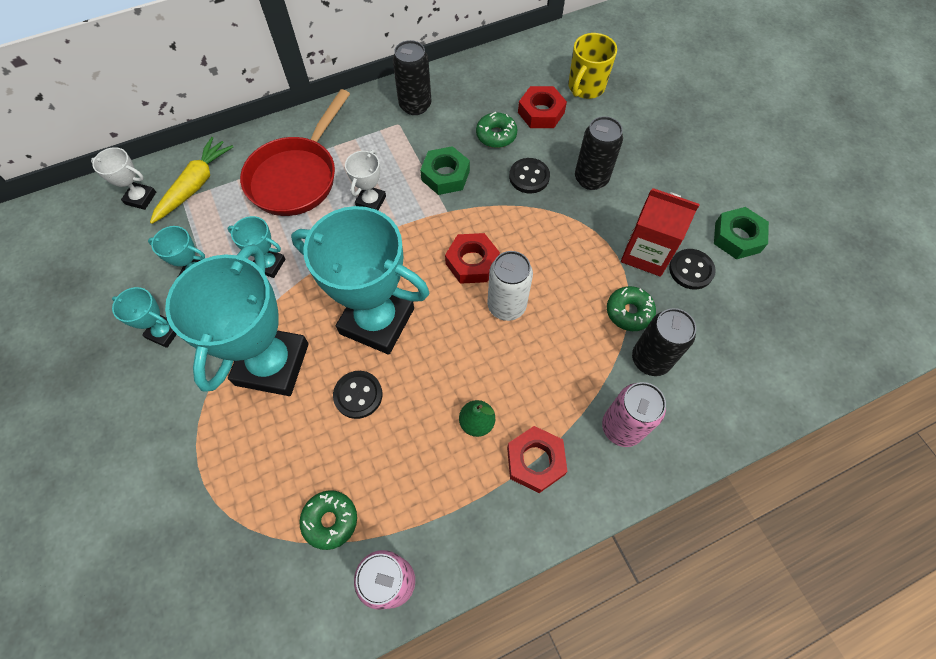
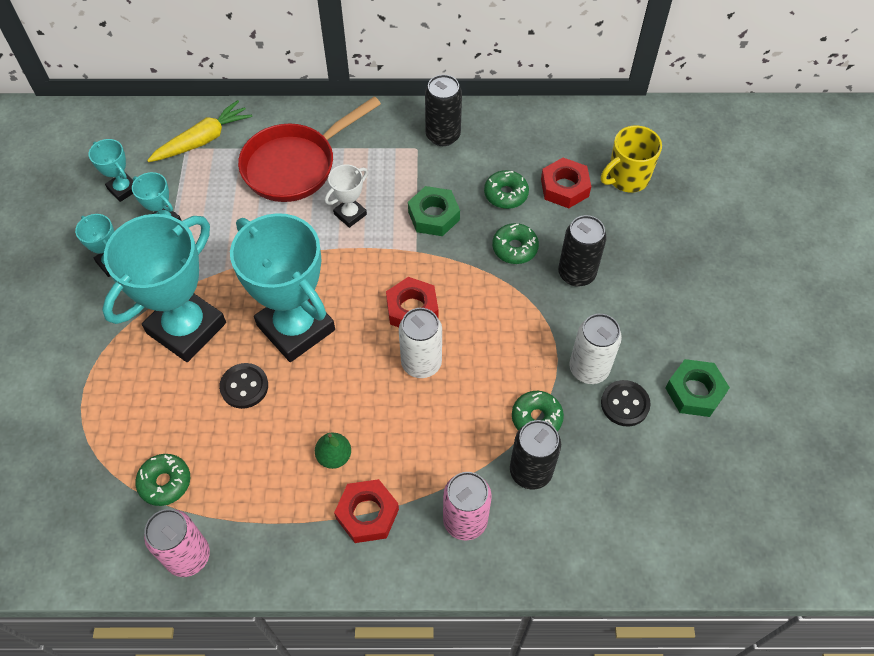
camera: 25 degrees right, 5 degrees down
(140, 198) = (151, 134): white trophy -> none
(269, 264) = (229, 238): turquoise trophy -> turquoise trophy (123, 189)
(529, 177) = (514, 248): black button -> green donut
(646, 253) = (588, 369): red carton -> white can

